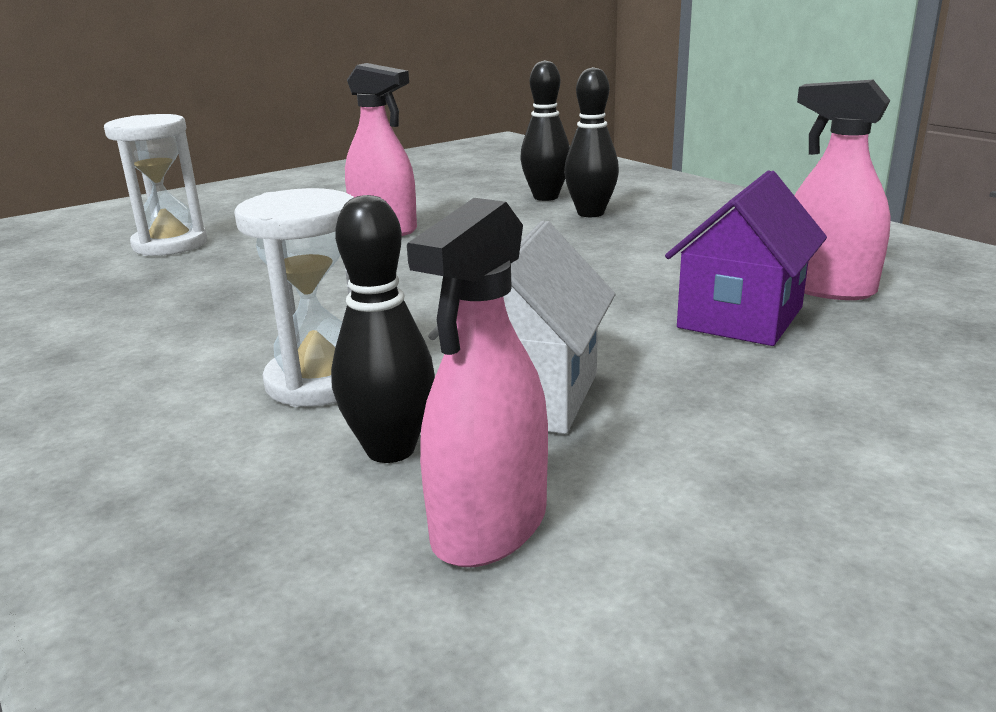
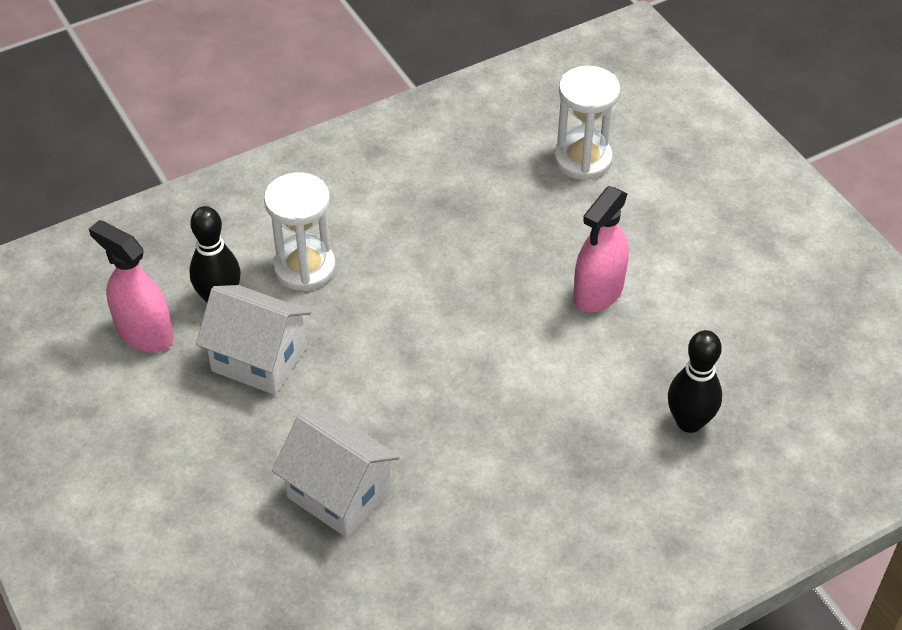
camera: 95 degrees right, 25 degrees up
(590, 213) = (622, 450): black bowling pin -> none
(740, 317) = (339, 494): purple house -> white house
(827, 288) = (380, 570): pink spray bottle -> none

